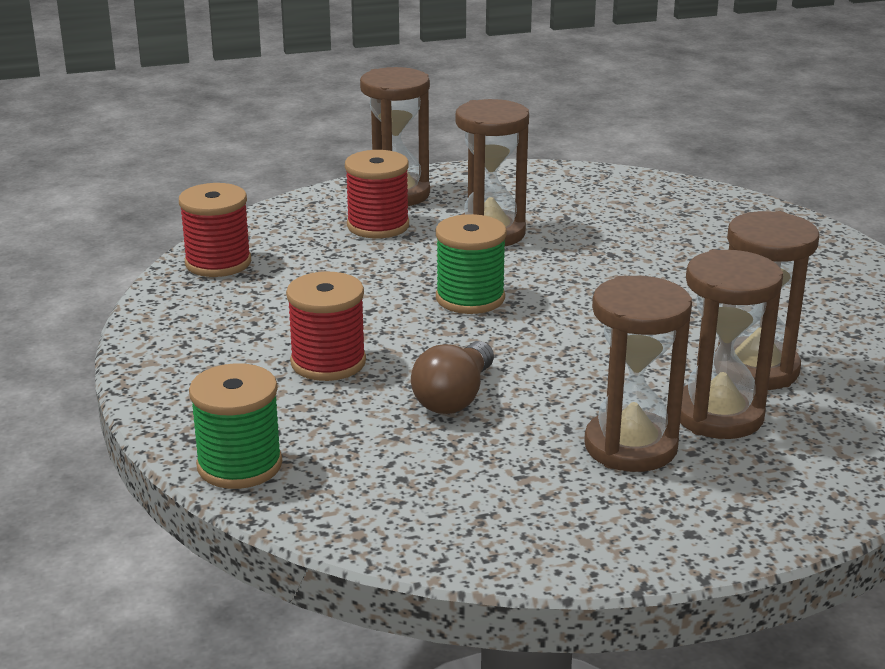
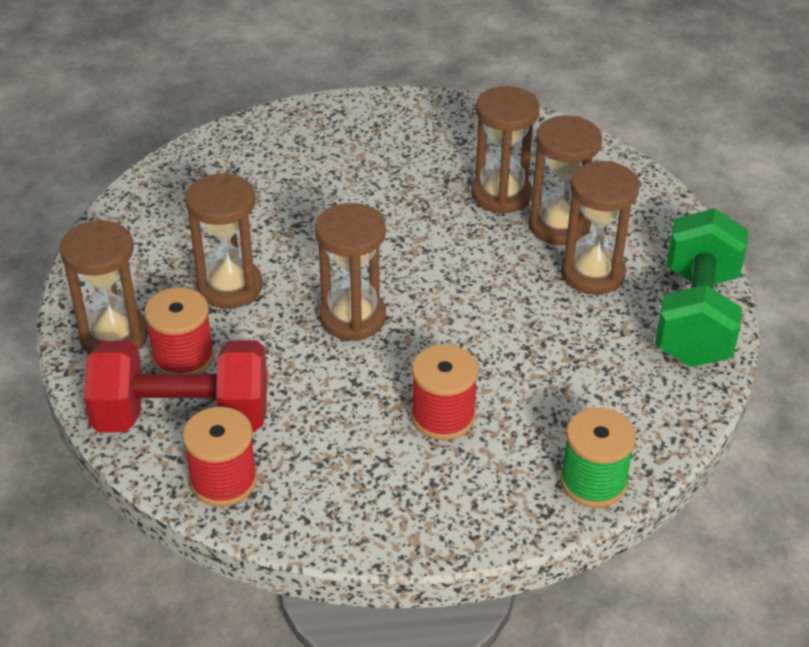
camera: 80 degrees left, 15 degrees up
(297, 236) = (183, 417): none -> red dumbbell
(454, 397) = (512, 349): brown light bulb -> none
(470, 298) = (352, 318): green spool -> brown hourglass
(578, 537) = (695, 317): none -> green dumbbell

